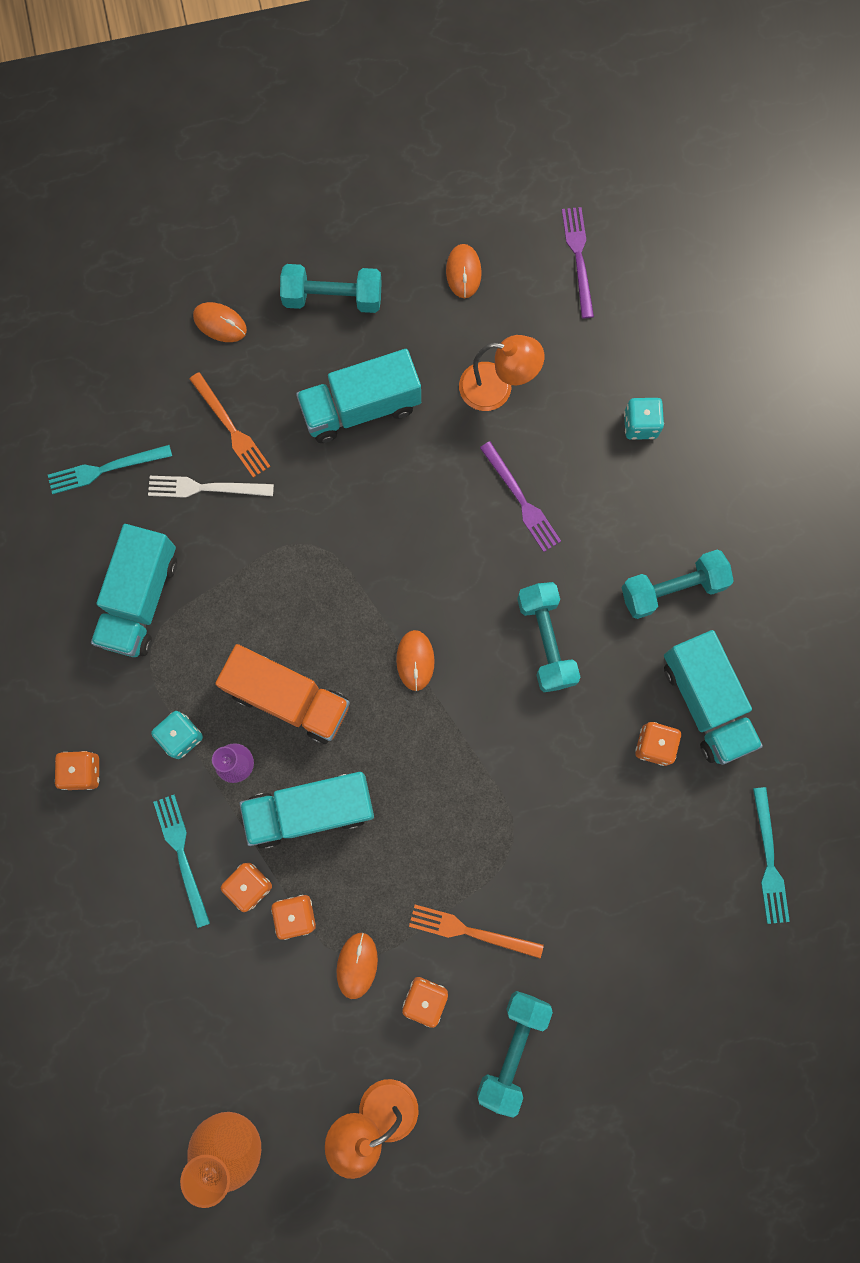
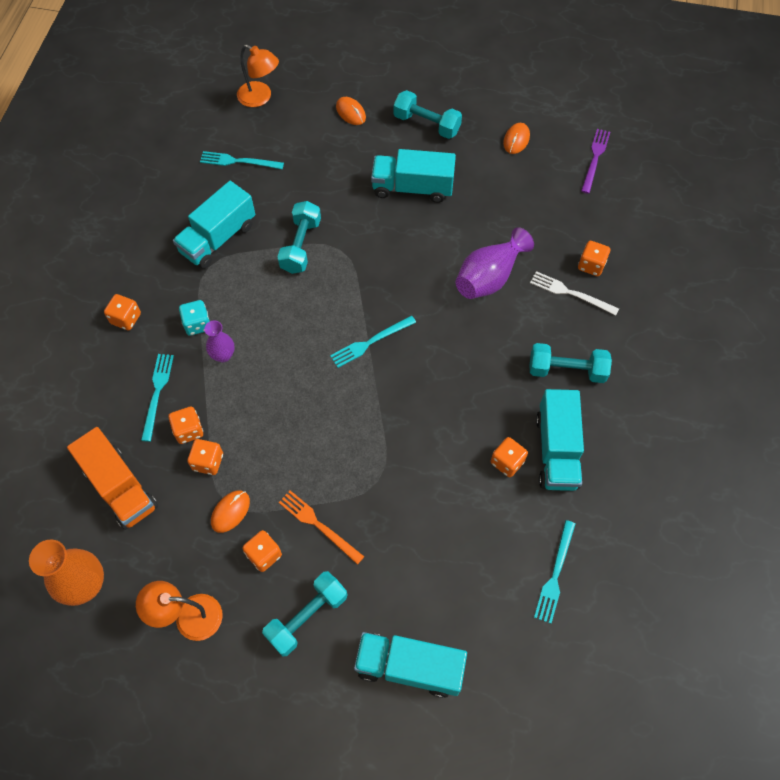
camera: 25 degrees right, 15 degrees down
(205, 488) = (292, 194): white fork -> white fork (570, 293)
(231, 428) = (326, 168): orange fork -> none
(289, 699) = (277, 331): orange truck -> orange truck (120, 487)
(310, 810) = (253, 402): turquoise truck -> turquoise truck (409, 667)
(415, 660) = (370, 342): orange mouse -> turquoise fork
(497, 388) = (505, 209): orange lamp -> orange lamp (260, 98)
(521, 500) = (489, 277): purple fork -> purple vase
(545, 641) = (463, 366): turquoise dumbbell -> turquoise dumbbell (301, 246)
(640, 425) = (591, 265): turquoise dice -> orange dice

